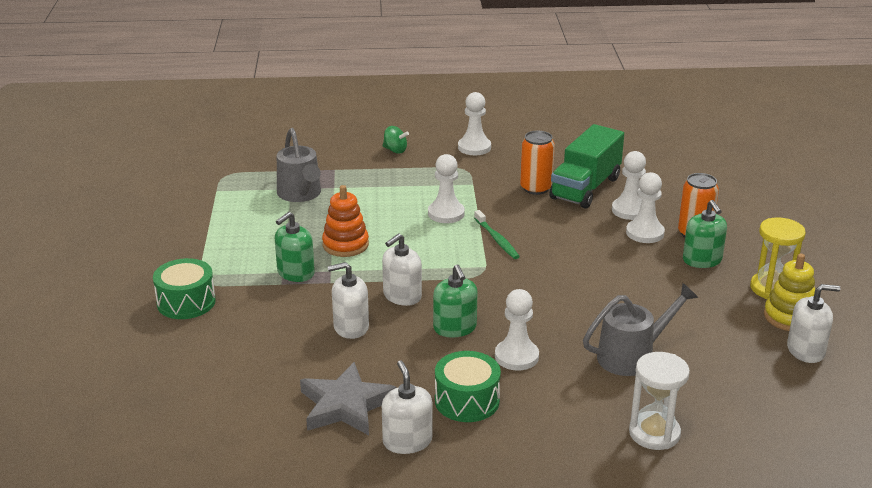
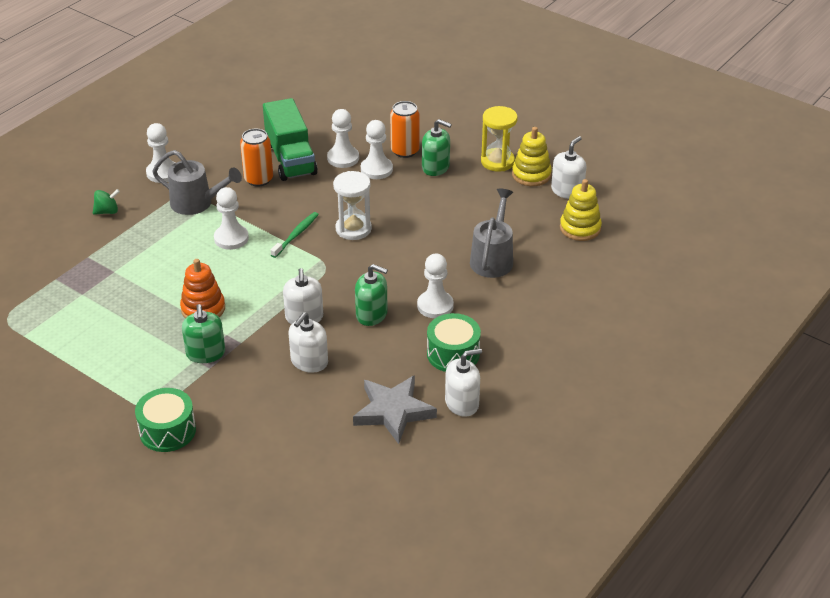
camera: 50 degrees left, 10 degrees up
(301, 194) = (99, 293): grey watering can -> grey watering can (197, 203)
(407, 441) = (462, 403): white soap dispenser -> white soap dispenser turned 135 degrees clockwise
(496, 239) = (296, 235): green toothbrush -> green toothbrush turned 75 degrees counterclockwise
(654, 433) = (570, 296): white hourglass -> white hourglass (353, 229)
(765, 387) = (580, 228): none -> yellow stacking toy

